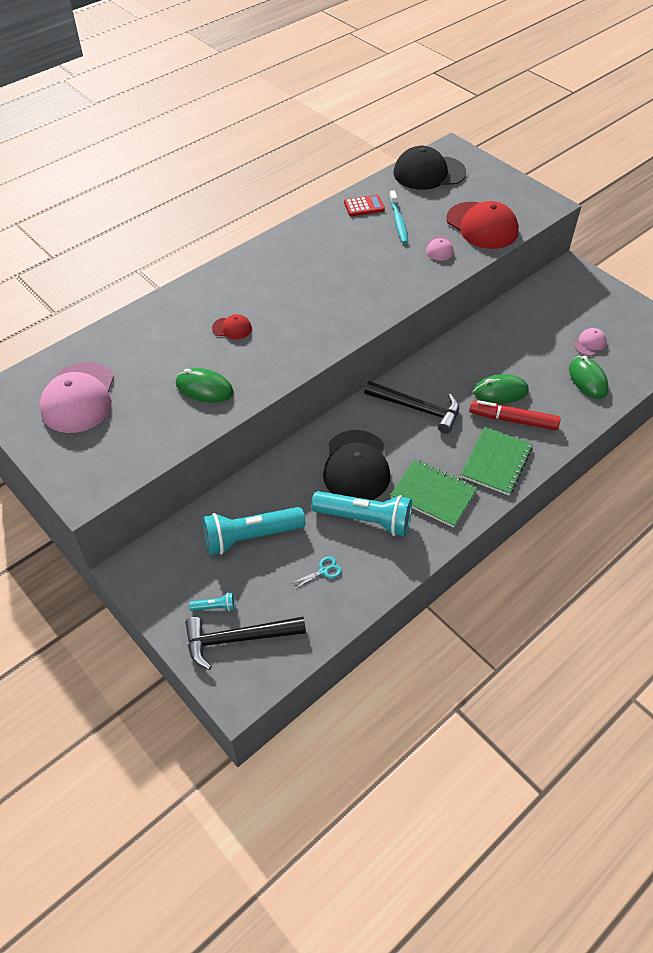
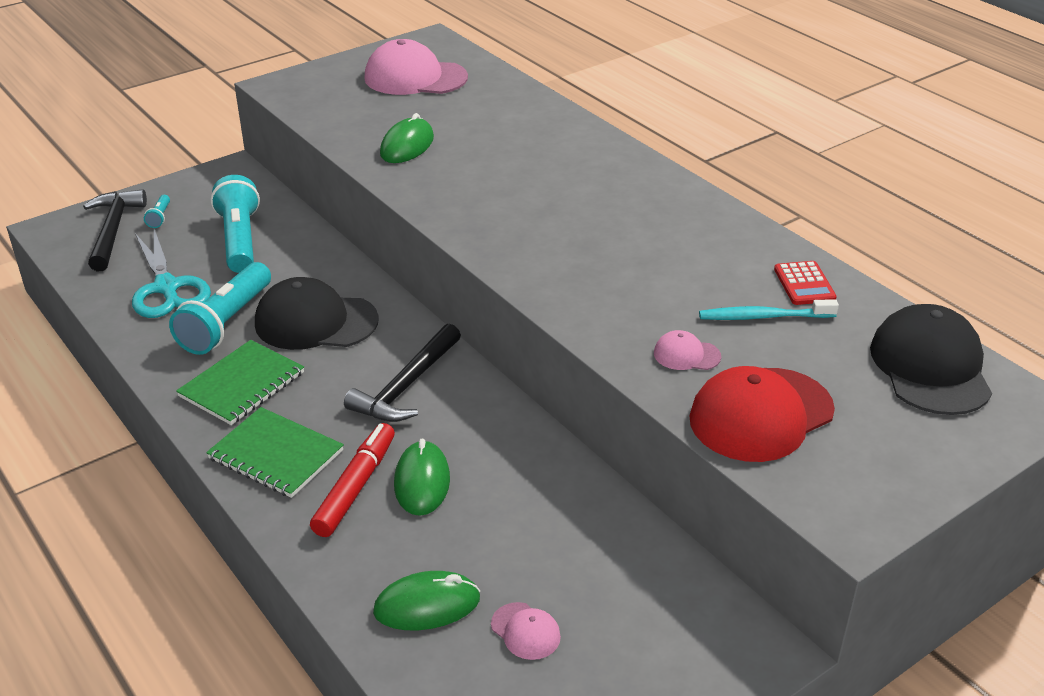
camera: 95 degrees right, 15 degrees down
(232, 328) = (511, 164): red cap -> none
(323, 571) = (167, 287): turquoise scissors -> turquoise scissors, size x2.46

